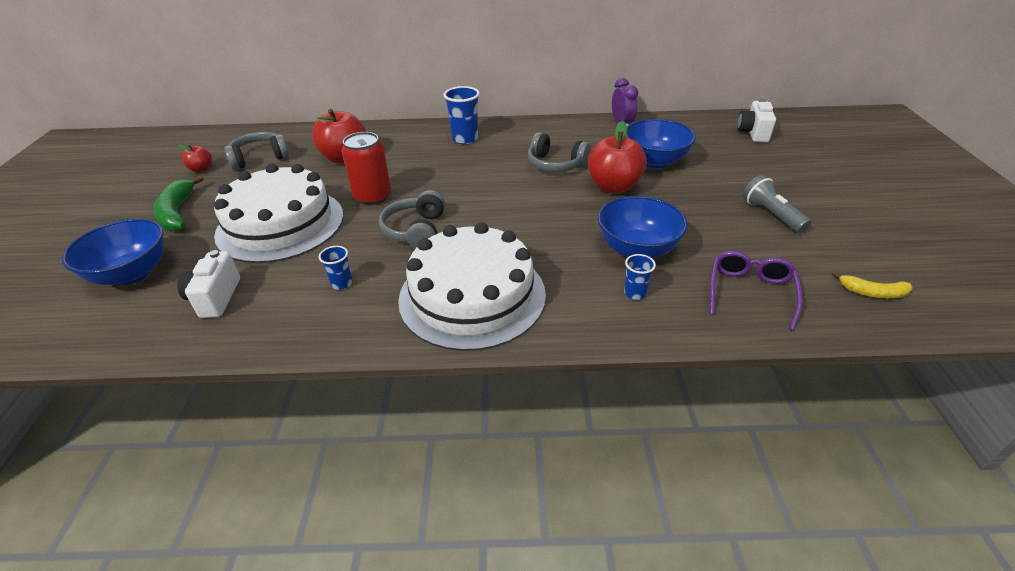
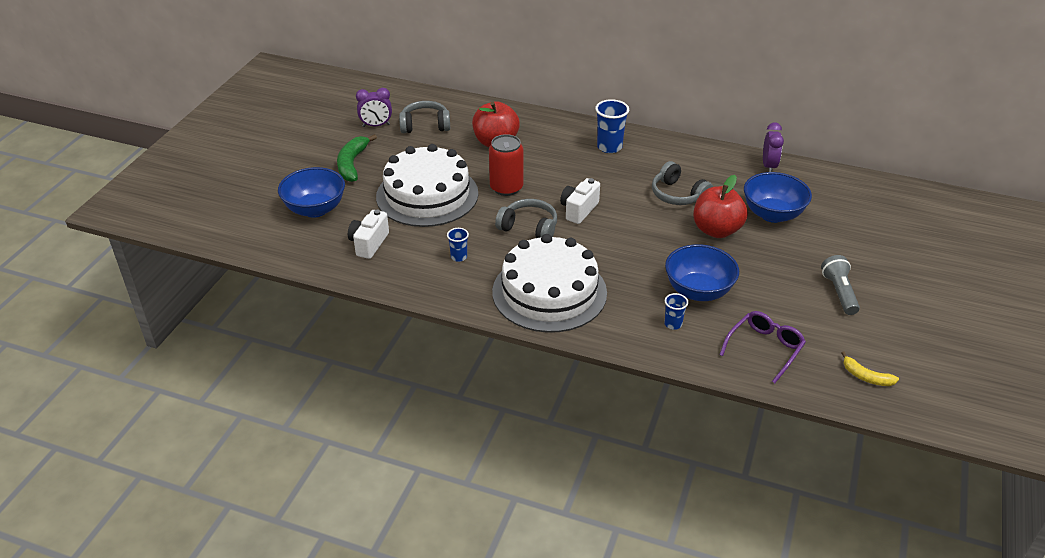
camera: 20 degrees right, 0 degrees up
(201, 169) = (376, 125): red apple -> purple clock
(416, 230) = (529, 228): grey headphones -> grey headphones turned 90 degrees clockwise
(753, 133) = (895, 208): white camera -> white camera (579, 210)

